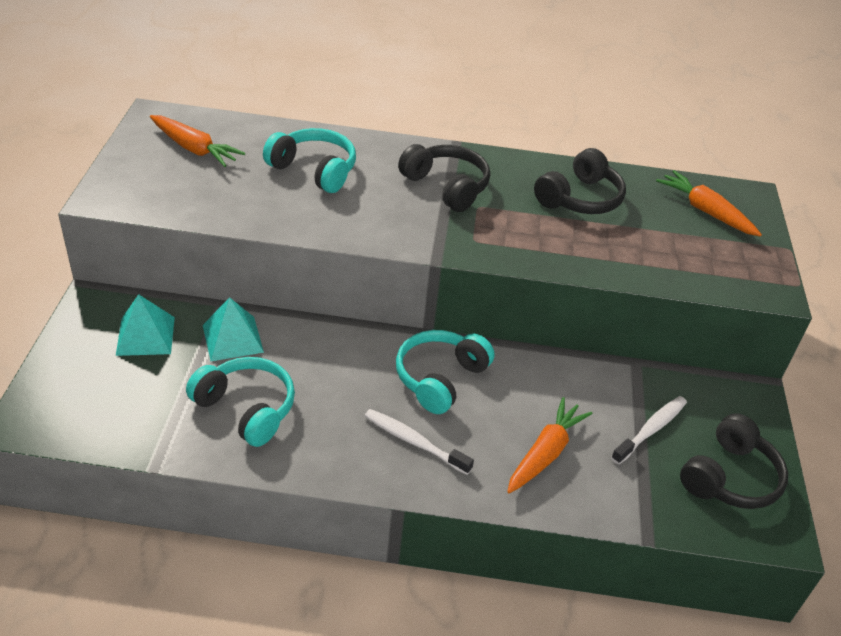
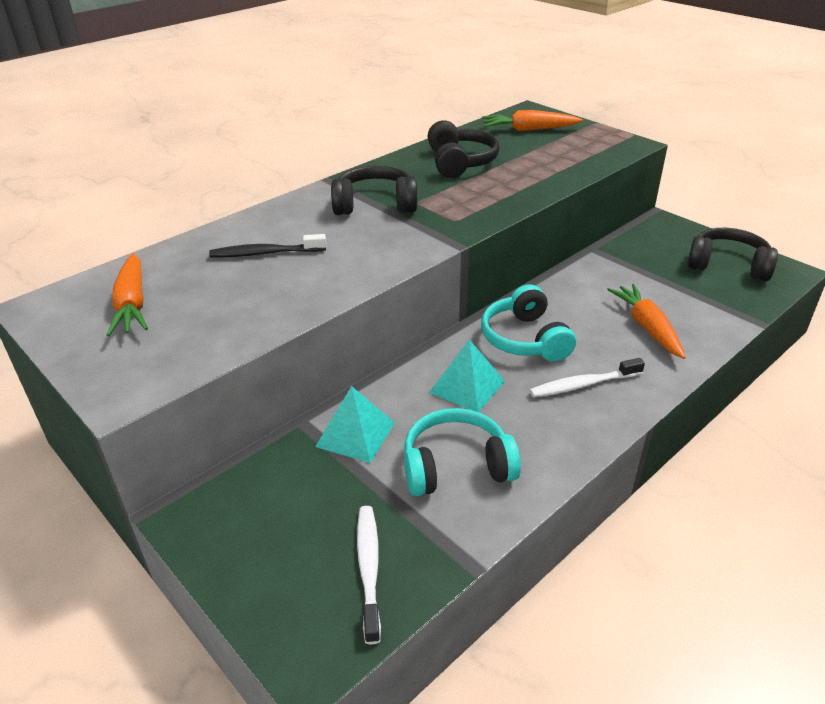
camera: 45 degrees left, 5 degrees down
(145, 336) = (285, 494): turquoise pyramid -> turquoise pyramid (467, 386)
(194, 149) = (132, 304): orange carrot -> orange carrot turned 90 degrees clockwise
(314, 170) = (265, 253): turquoise headphones -> black toothbrush
(651, 429) = (660, 273): white toothbrush -> white toothbrush (369, 569)
(730, 477) = (728, 265): black headphones -> black headphones turned 60 degrees counterclockwise

